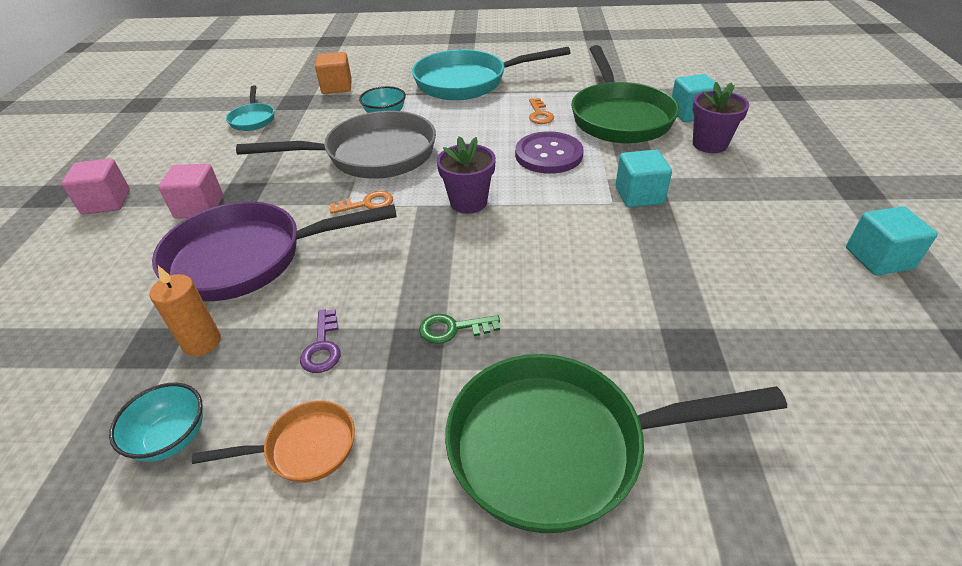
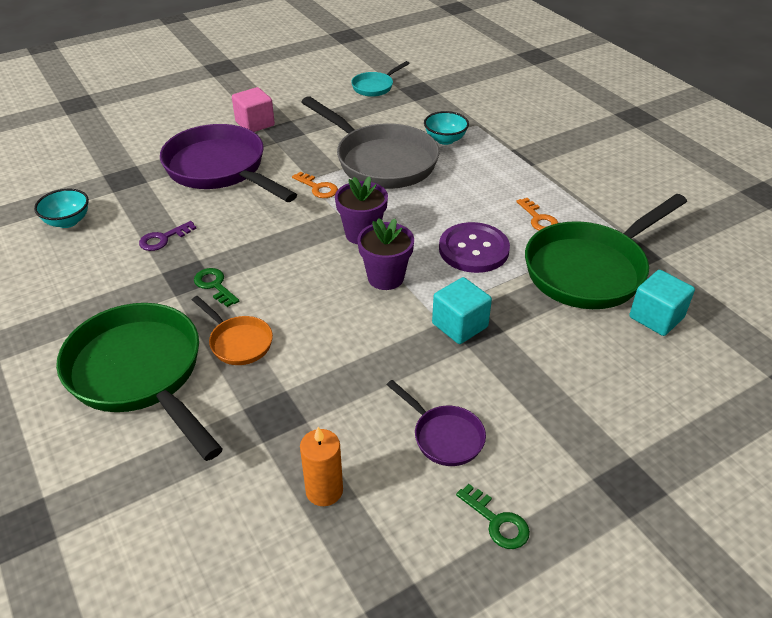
camera: 55 degrees right, 0 degrees up
(106, 202) = (231, 89): pink cube -> none
(202, 342) = (138, 193): orange candle -> orange candle (324, 490)
(304, 448) = (85, 270): orange pan -> orange pan (238, 342)
(337, 87) = (462, 97): orange cube -> none
(468, 82) = (550, 156): turquoise pan -> none
(539, 114) = (539, 219): orange key -> orange key turned 75 degrees counterclockwise
(709, 144) = (603, 348): purple flower pot -> purple flower pot (385, 278)
(771, 251) = (444, 436): none -> purple pan
(878, 258) = (497, 522): turquoise cube -> green key

